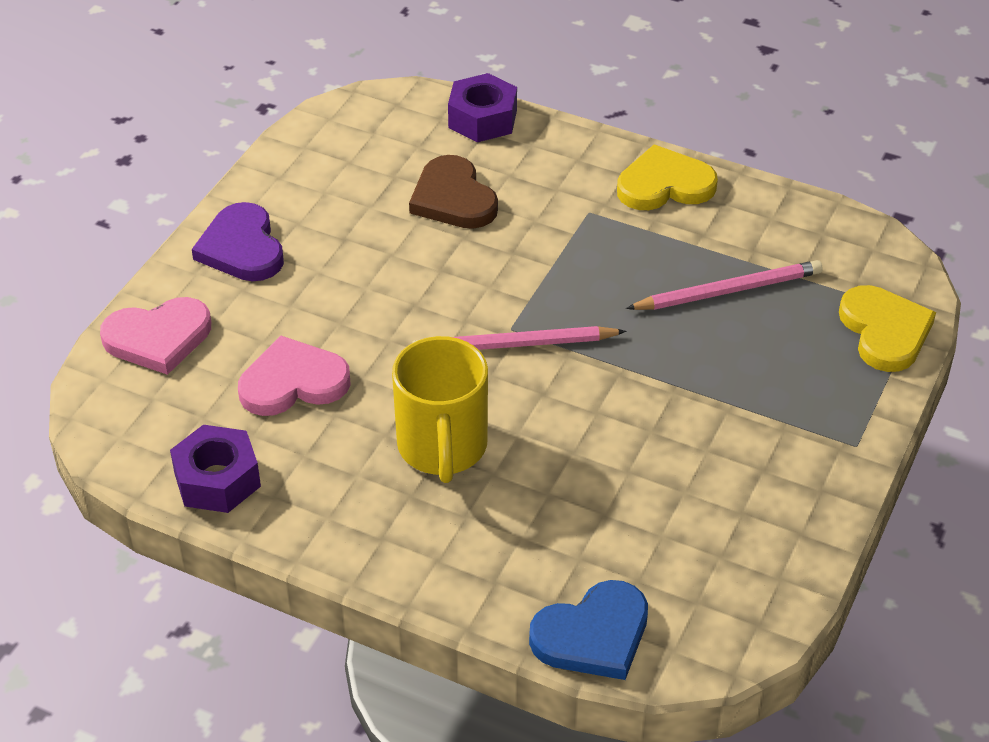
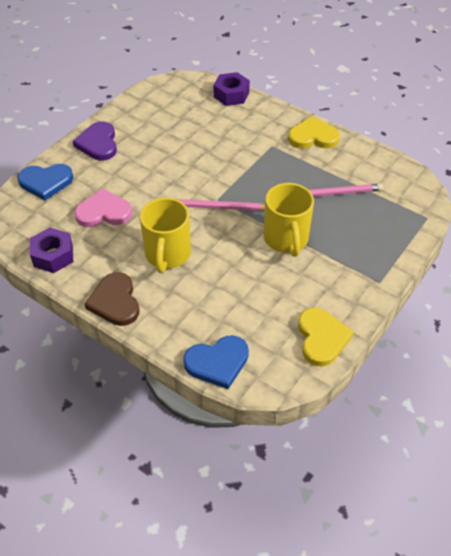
camera: 10 degrees right, 5 degrees up
(158, 338) = (46, 182): pink heart -> blue heart
(453, 198) = (206, 131): brown heart -> brown heart (115, 302)
(662, 389) = (286, 239): none -> yellow mug
(884, 331) = (408, 224): yellow heart -> yellow heart (321, 338)

